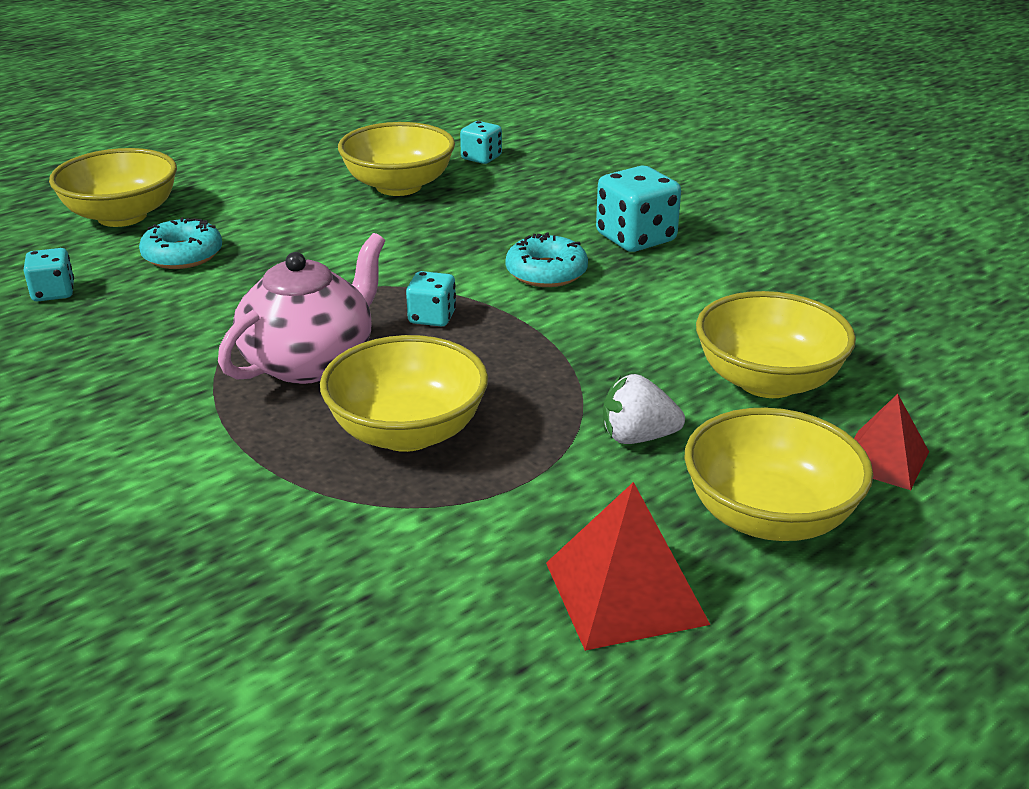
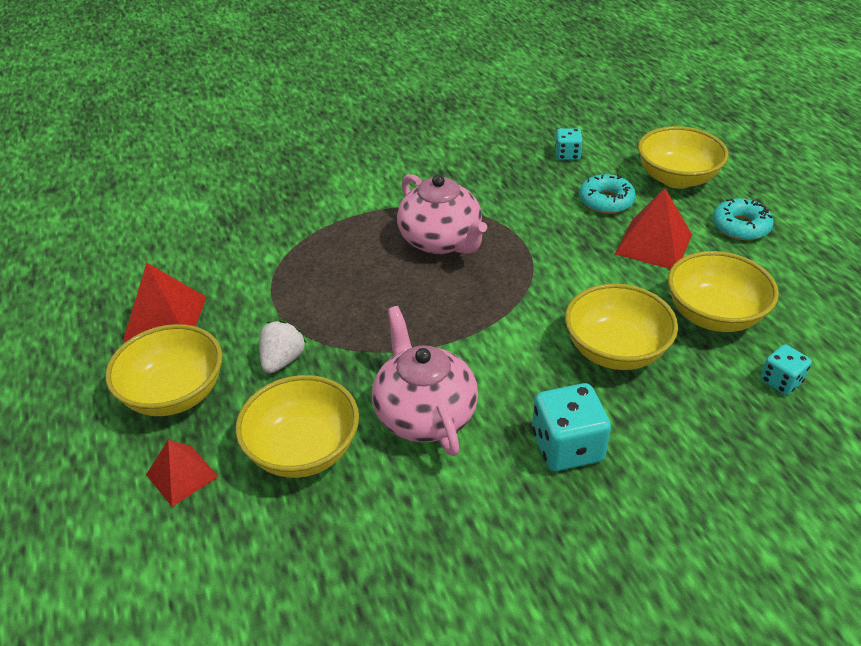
camera: 110 degrees right, 10 degrees up
(277, 221) = (653, 244): none -> red pyramid
(407, 432) = (346, 268): yellow bowl -> yellow bowl (615, 350)
(432, 317) = (473, 298): turquoise dice -> none
(546, 272) = (520, 371): turquoise donut -> turquoise donut (740, 226)
(652, 316) = (424, 414): none -> pink teapot

